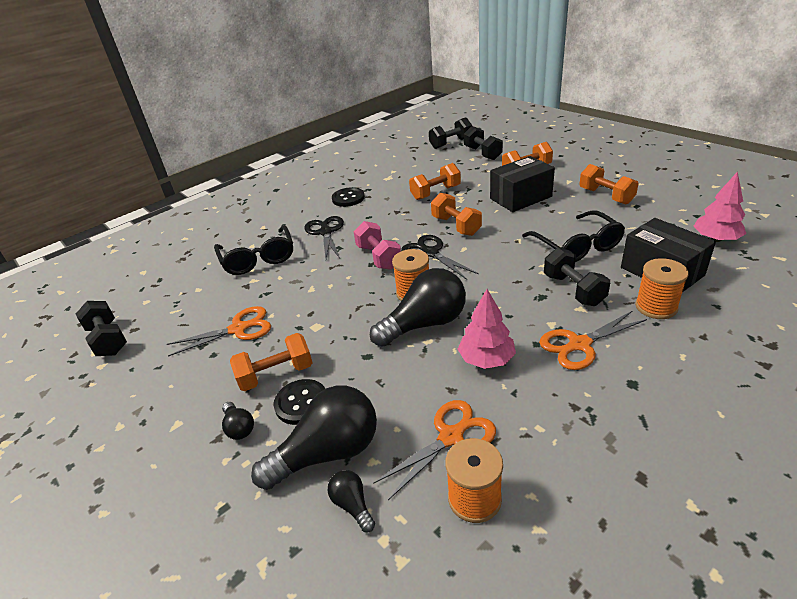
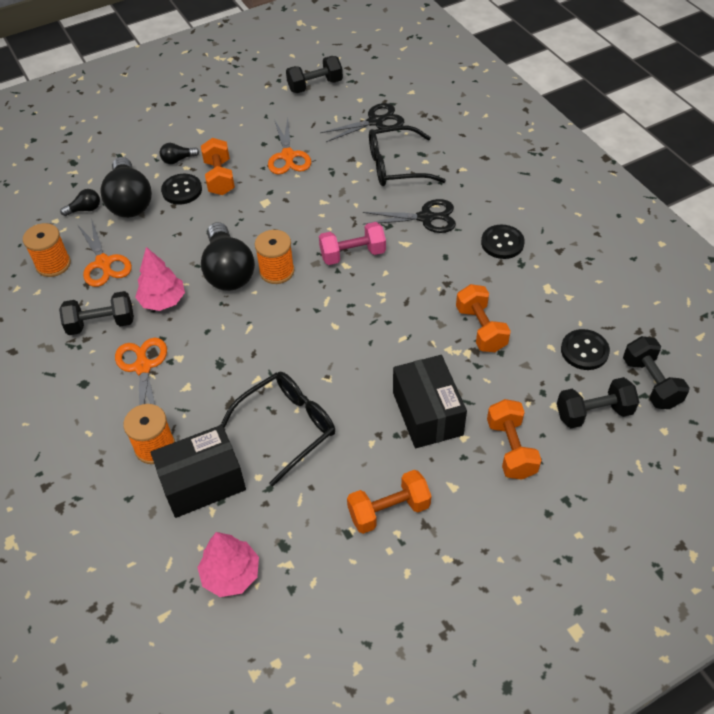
camera: 100 degrees right, 15 degrees up
(430, 253) = (340, 296): black scissors -> black scissors (375, 121)
(437, 161) = (584, 351): none -> black button
(456, 226) = (386, 330): orange dumbbell -> none
(573, 290) = (215, 392): black dumbbell -> black dumbbell (101, 324)
(577, 246) = (287, 427): black glasses -> black glasses turned 150 degrees clockwise

